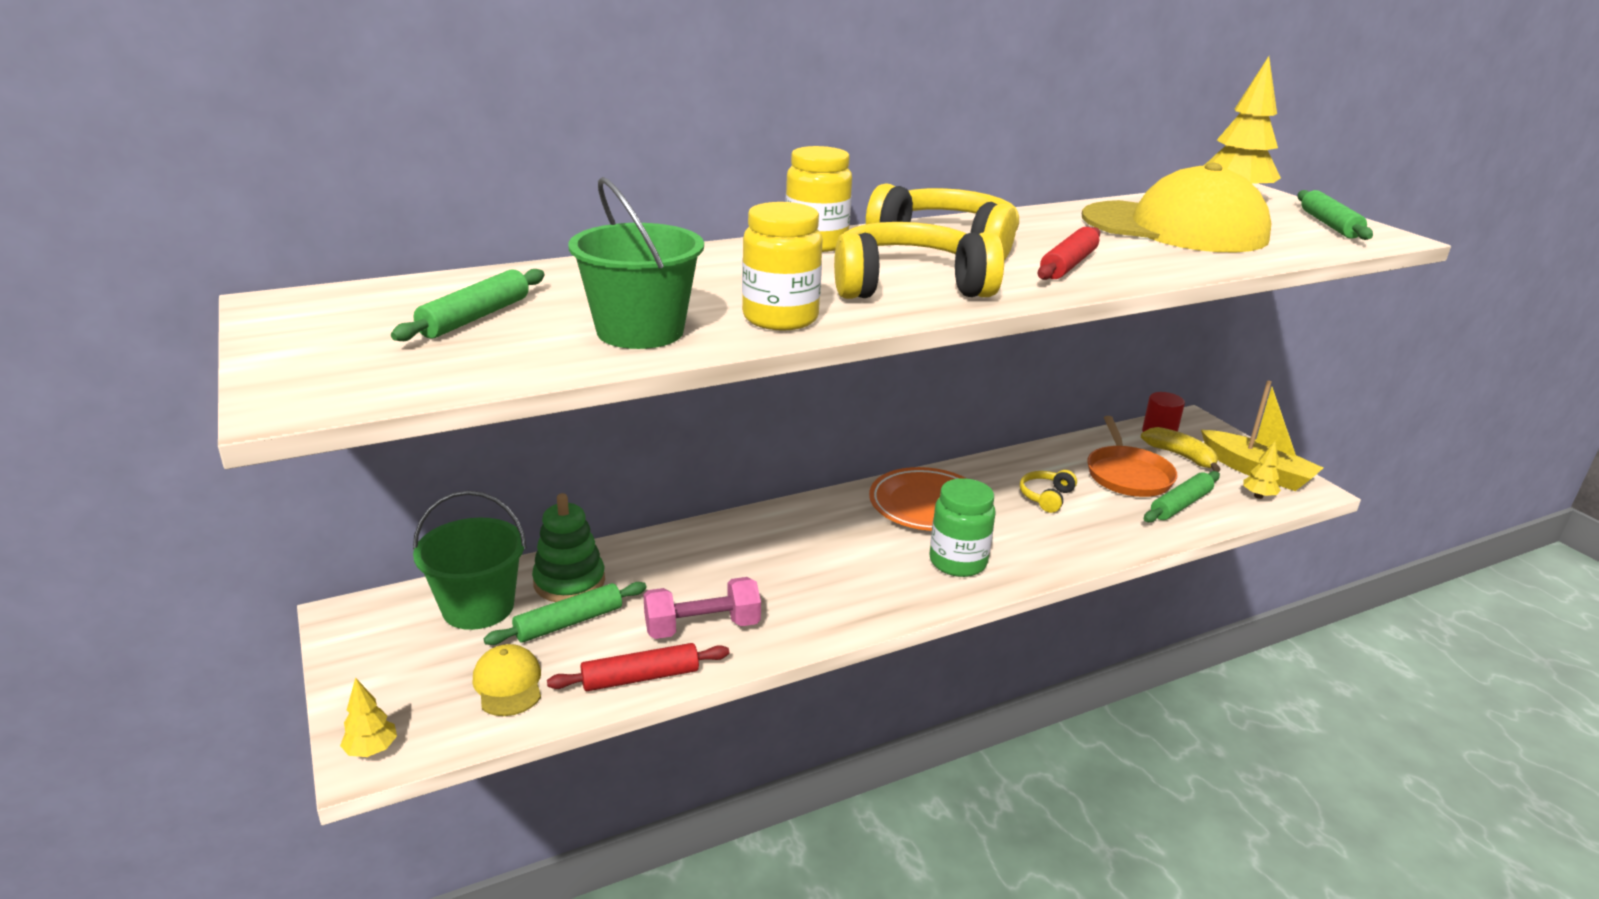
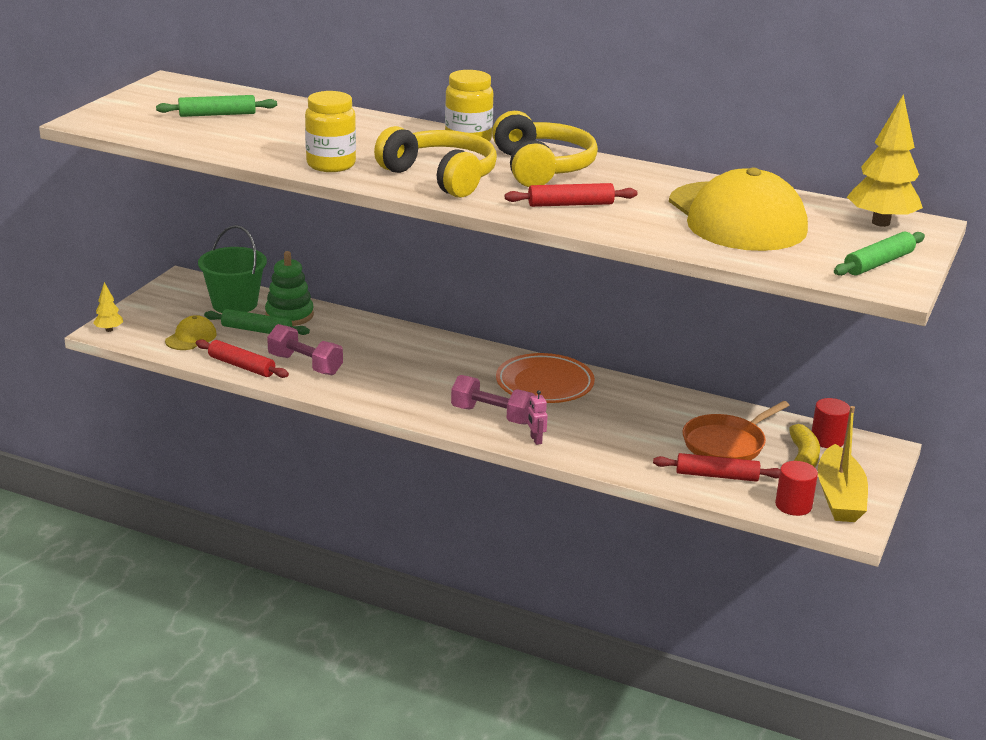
camera: 50 degrees right, 0 degrees up
(640, 331) = (259, 145): green bucket -> none
(957, 562) = (492, 415): green jar -> pink dumbbell
(1032, 561) = (535, 440): none -> pink robot
(1046, 497) = (632, 421): yellow headphones -> none
(1180, 505) = (717, 475): green rolling pin -> red rolling pin
(1258, 496) = (793, 505): yellow tree -> red cylinder

